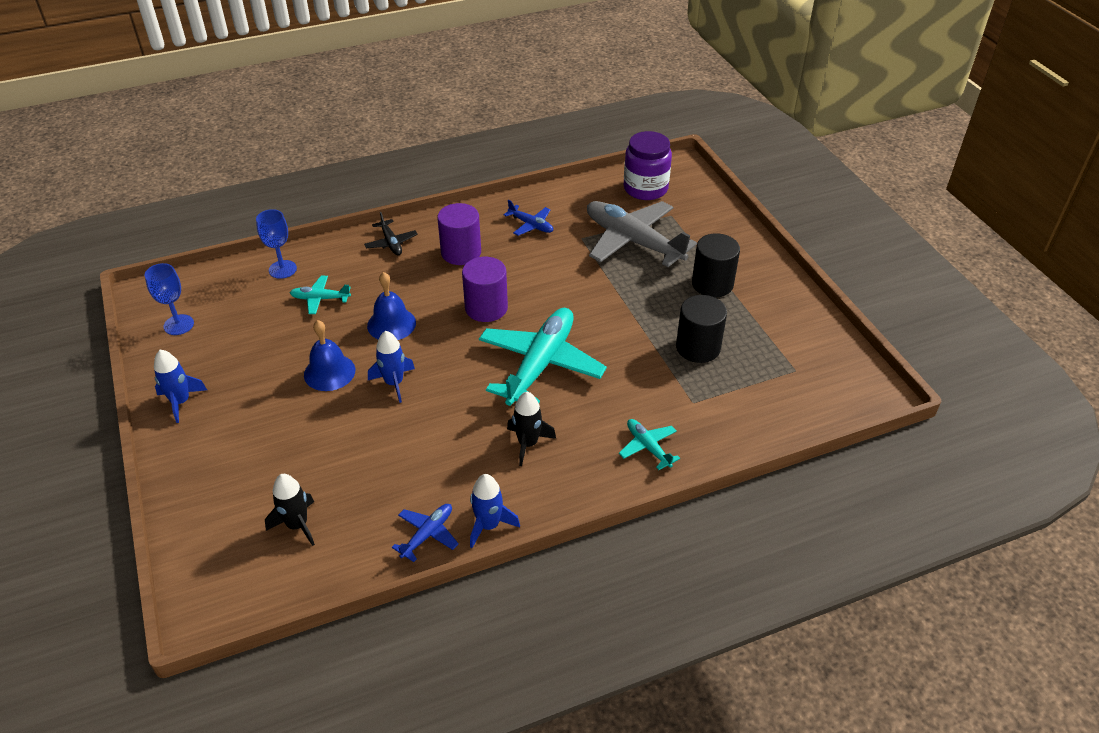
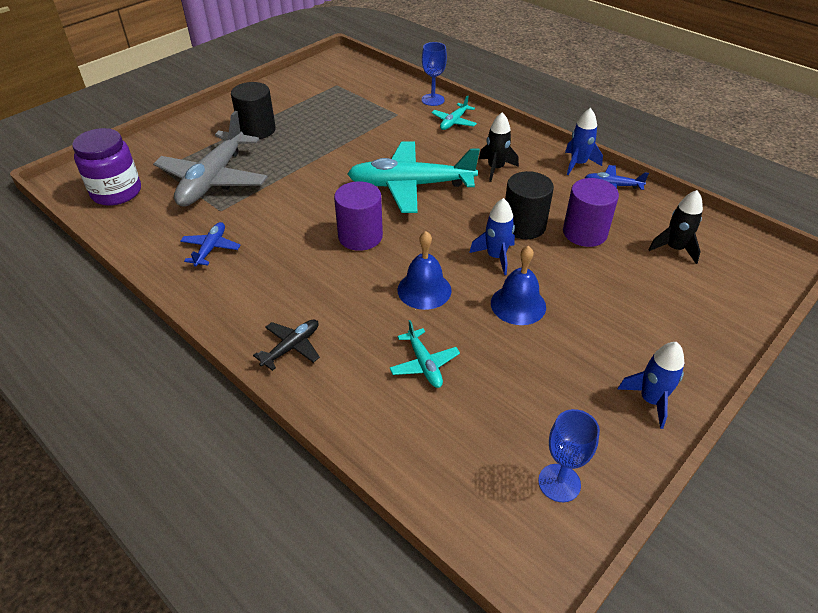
camera: 115 degrees left, 0 degrees up
(282, 269) = (395, 430): blue goblet -> blue goblet (433, 100)
(461, 252) = (283, 283): purple cylinder -> purple cylinder (584, 233)
(698, 347) = (339, 122): black cylinder -> black cylinder (523, 226)

